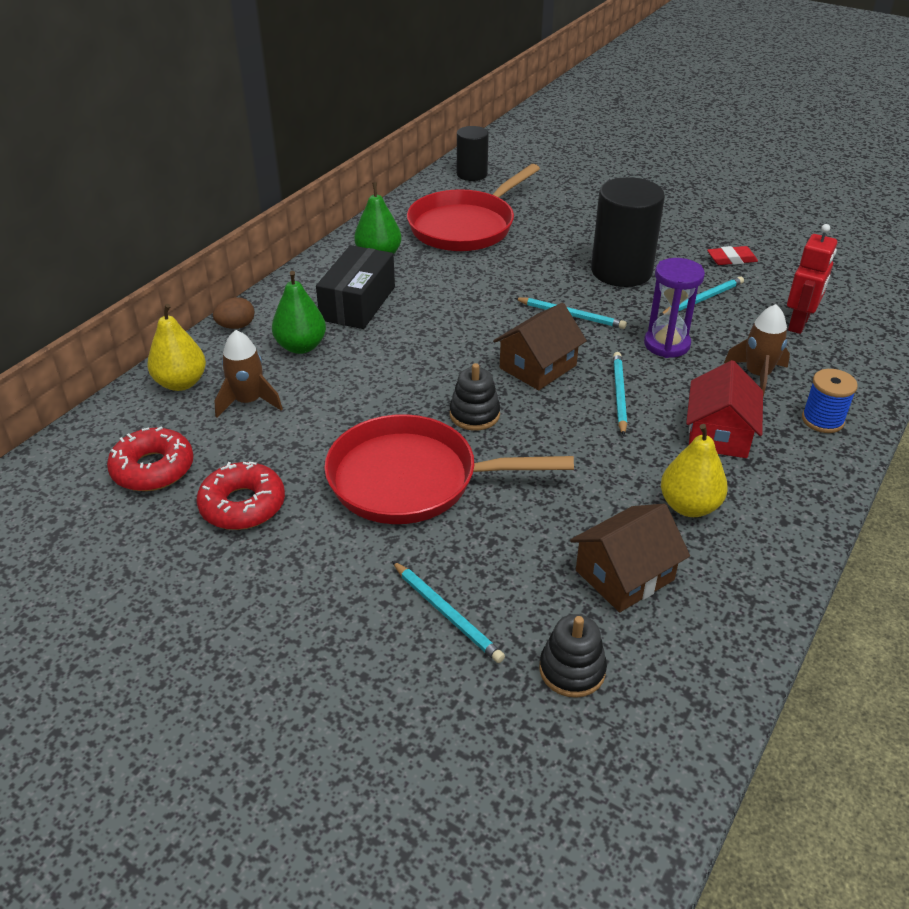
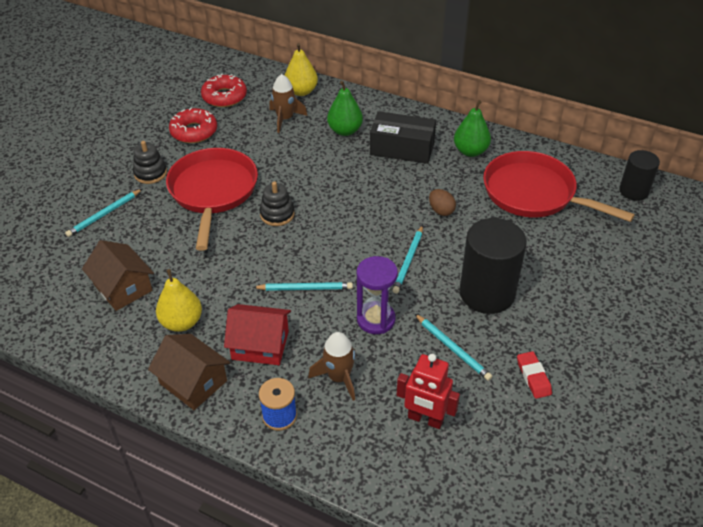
camera: 85 degrees right, 5 degrees up
(236, 326) = (364, 101): brown egg -> brown egg (441, 211)
(538, 367) = (335, 243): brown house -> brown house (193, 382)
(572, 670) = (57, 264): black stacking toy -> black stacking toy (150, 173)

